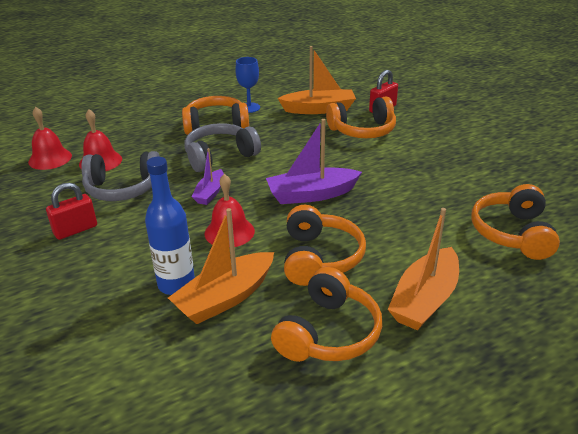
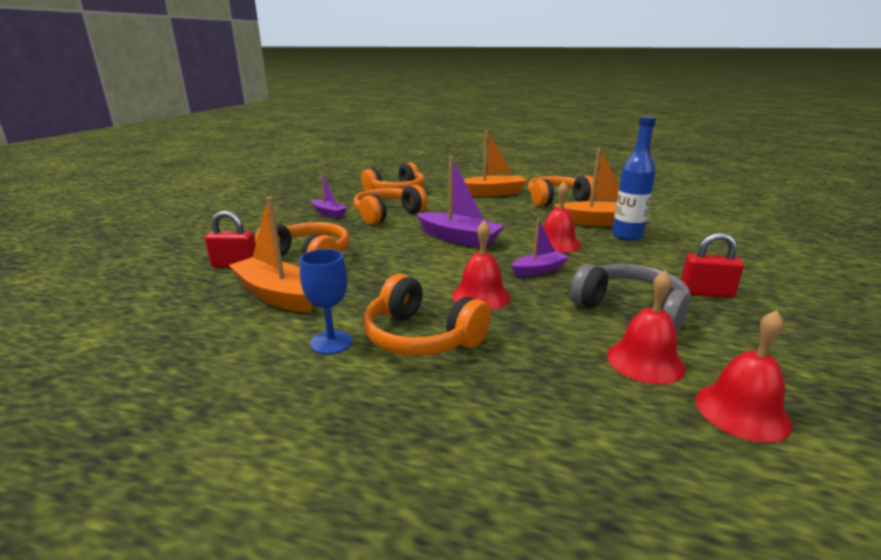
camera: 135 degrees left, 10 degrees down
(220, 156) = (481, 296): grey headphones -> red bell
(320, 258) = (515, 216): orange headphones -> orange headphones (387, 215)
(463, 167) = (329, 213): none -> purple boat

